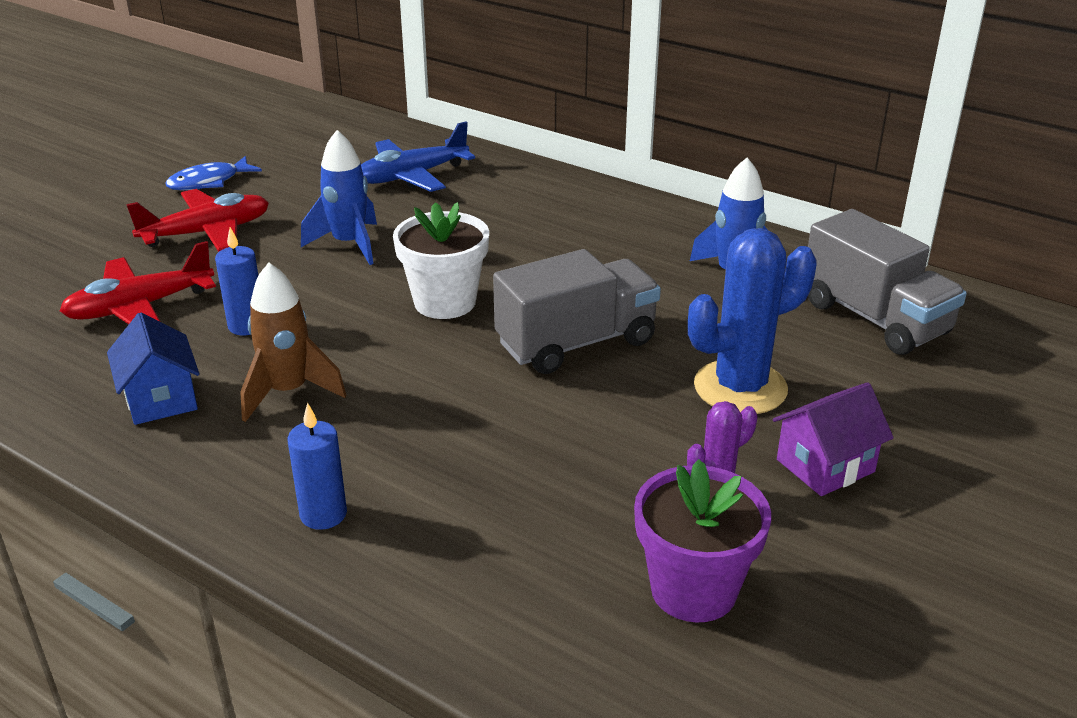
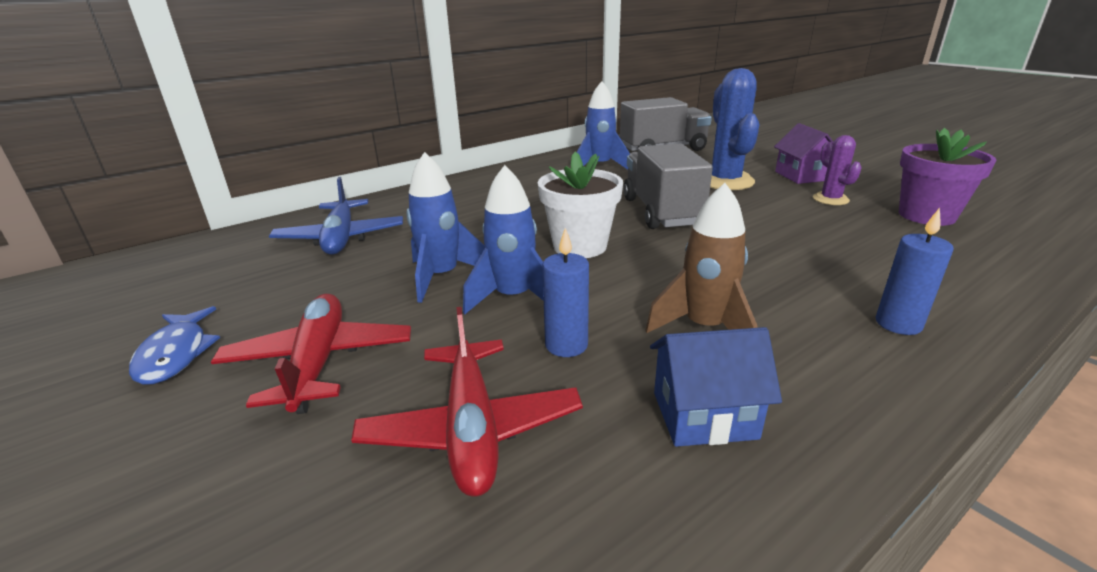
camera: 70 degrees left, 5 degrees down
(319, 287) = (513, 298): none -> blue rocket

